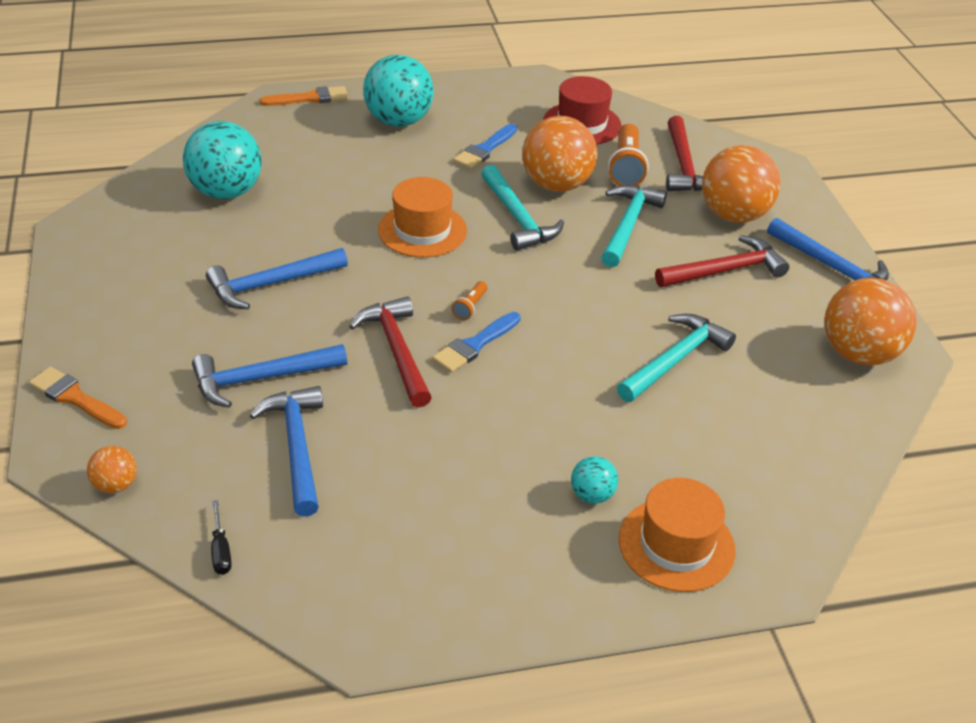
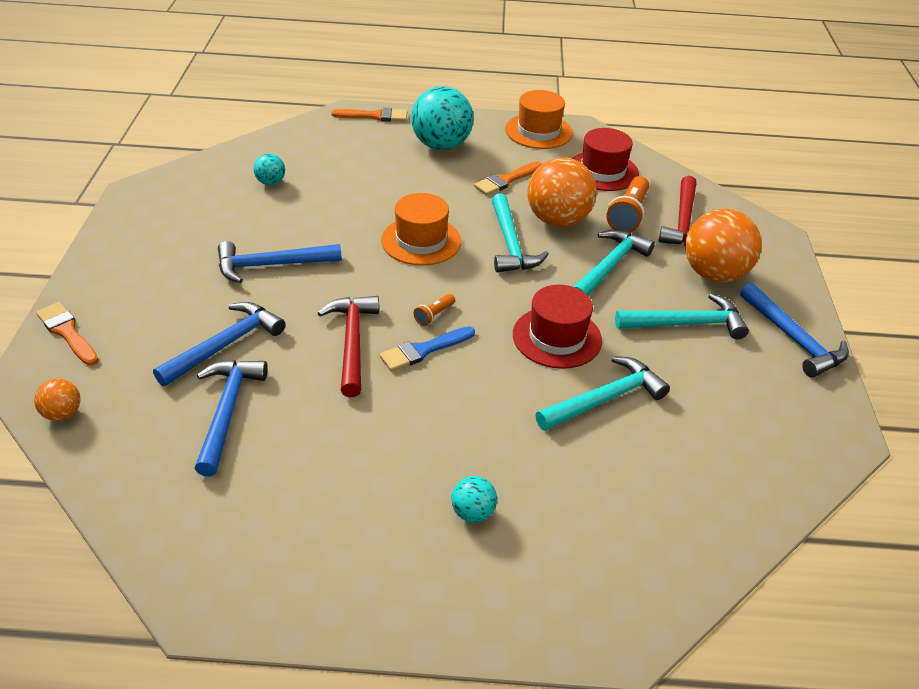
camera: 15 degrees right, 0 degrees up
(221, 550) = (120, 491): black screwdriver -> none
(226, 192) = (270, 182): turquoise ball -> turquoise ball, size x0.47
(261, 378) = (225, 345): blue hammer -> blue hammer turned 135 degrees clockwise
(485, 149) = (506, 180): blue brush -> orange brush
(604, 307) = (557, 337): none -> red hat
(676, 544) = (535, 580): orange hat -> orange hat (538, 131)
(725, 270) = (686, 324): red hammer -> turquoise hammer
(858, 354) = (791, 428): orange ball -> none

